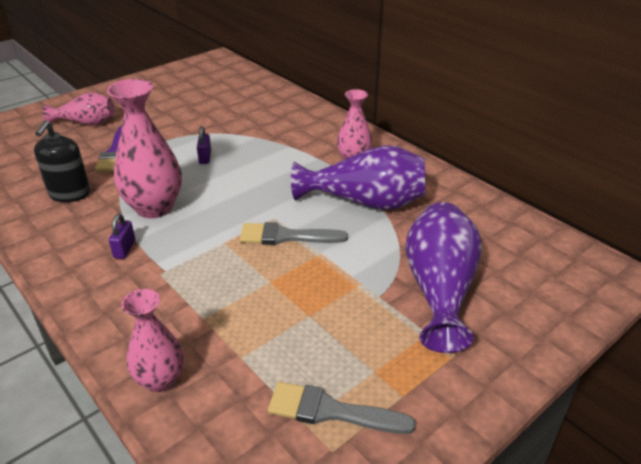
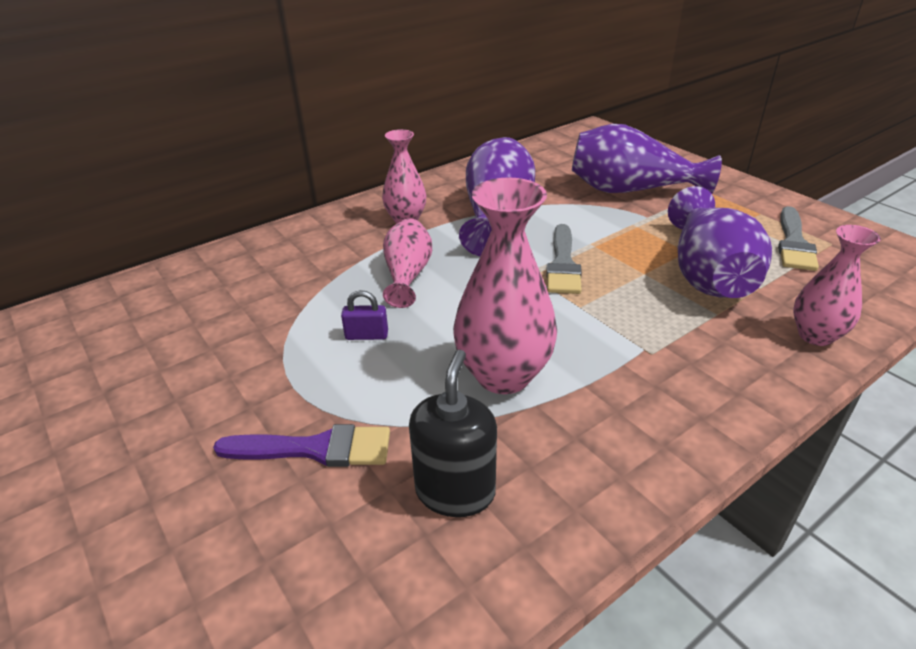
camera: 85 degrees left, 0 degrees up
(70, 194) = (455, 491): black soap dispenser -> black soap dispenser turned 90 degrees counterclockwise
(86, 123) = (155, 524): pink vase -> pink vase (407, 275)
(124, 249) = (607, 393): purple padlock -> none
(267, 323) = (707, 274): none -> purple vase

